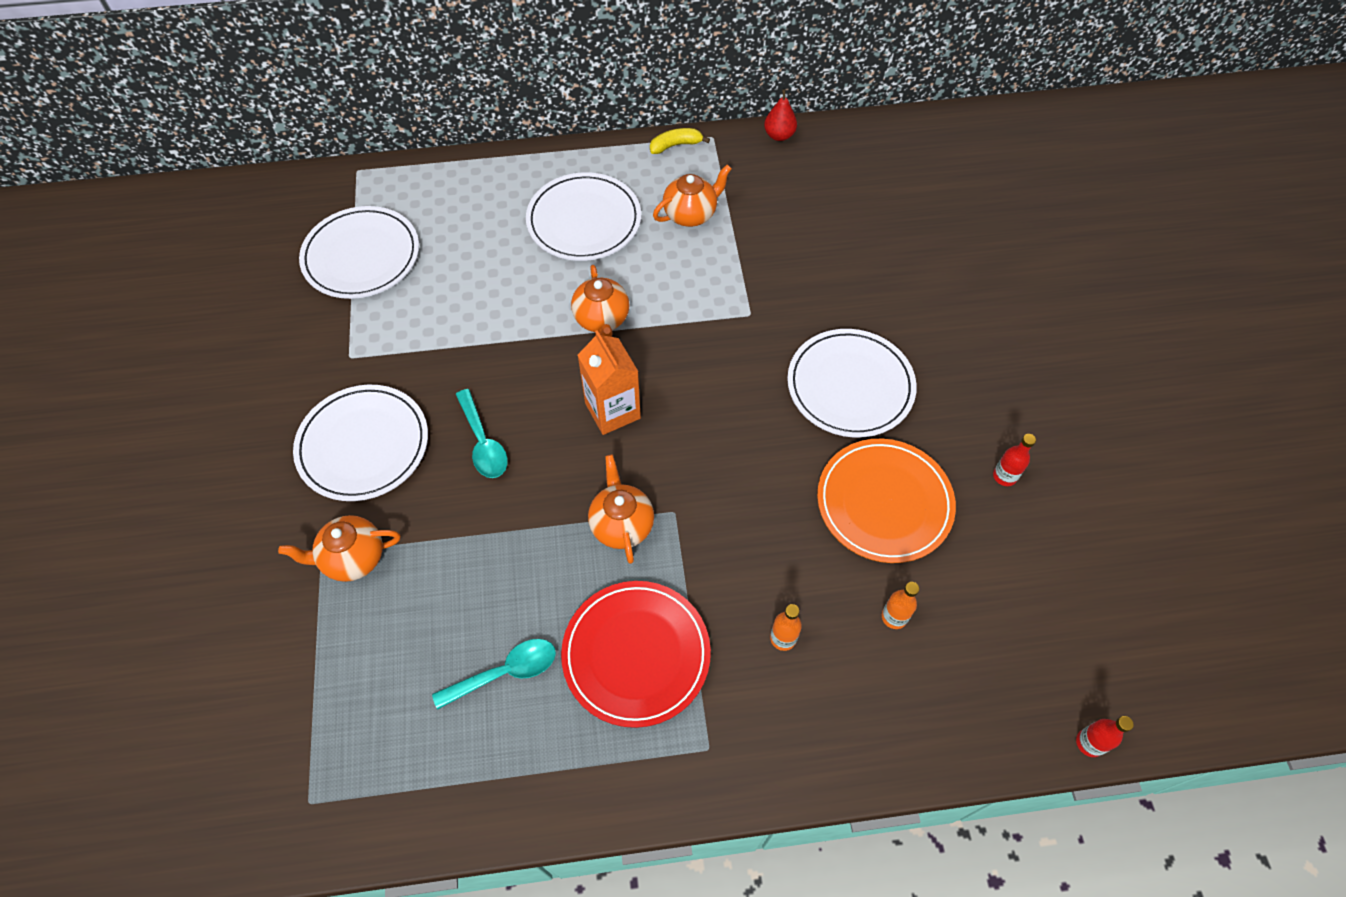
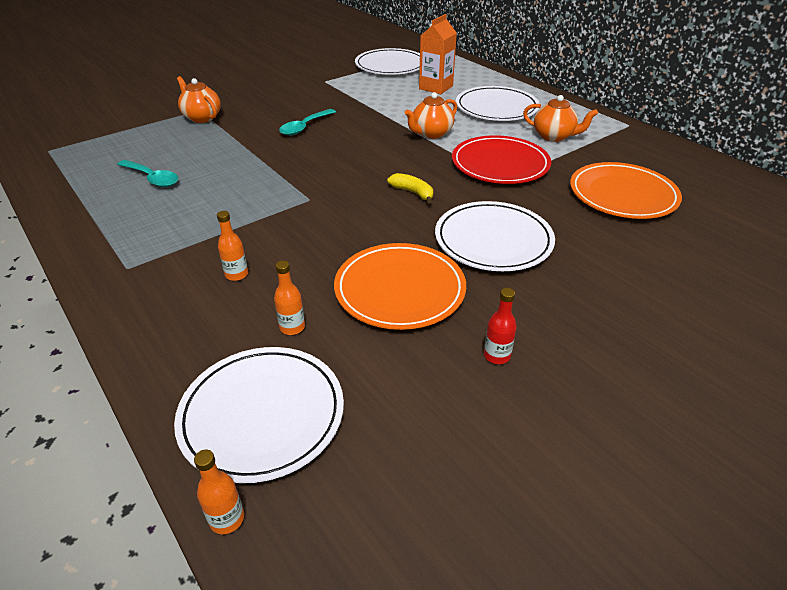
camera: 60 degrees right, 20 degrees down
(363, 445) = (274, 100): white plate -> white plate (262, 415)
(612, 411) = (367, 156): orange carton -> orange carton (436, 87)
(621, 524) = (284, 184): orange teapot -> none
(636, 654) = (188, 217): red plate -> red plate (500, 164)
(675, 145) = (600, 116): yellow banana -> yellow banana (413, 192)
(779, 135) = (674, 146): red pear -> none
(837, 238) = (622, 195): none -> orange plate
(1089, 743) = (227, 519): red bottle -> orange bottle

